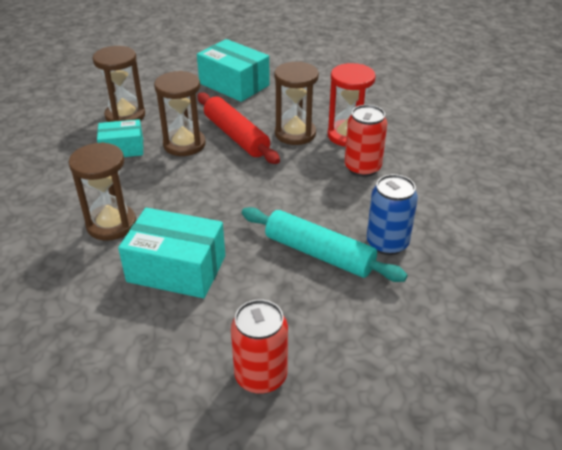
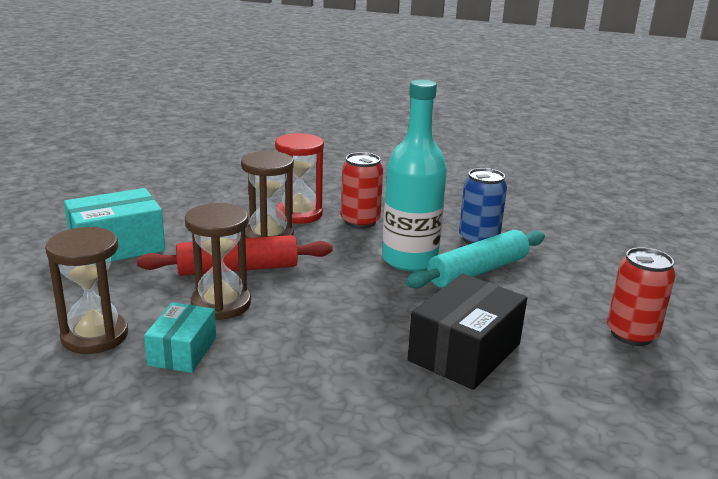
camera: 70 degrees left, 15 degrees down
(111, 224) = (354, 385): brown hourglass -> none
(176, 268) = (464, 352): turquoise box -> black box
(311, 210) = (409, 260): none -> turquoise bottle

